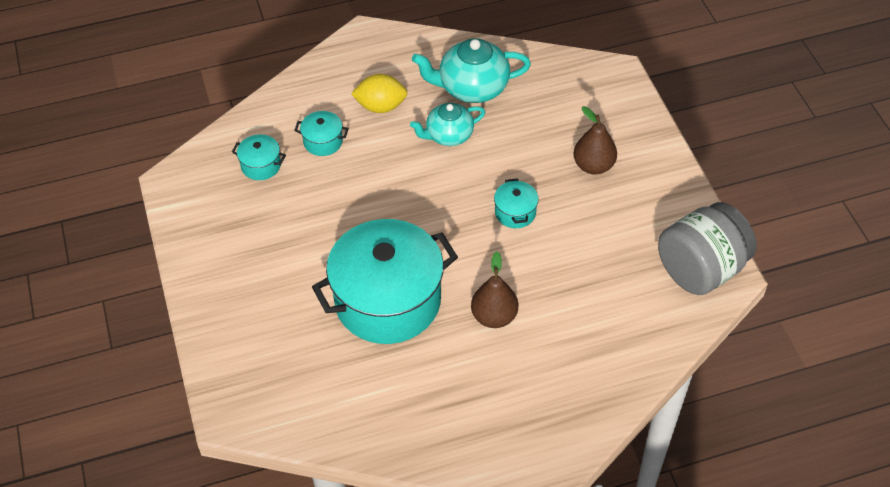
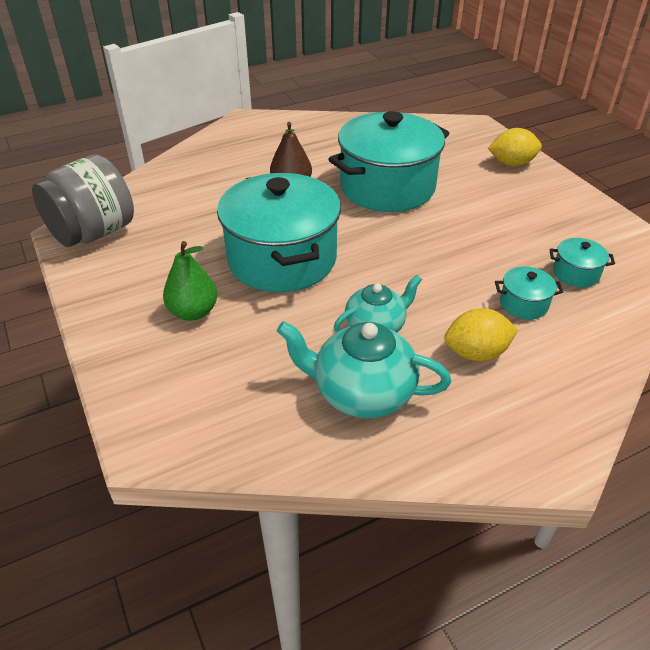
camera: 170 degrees right, 10 degrees down
(229, 324) = (511, 164): none -> yellow lemon
(472, 88) = (362, 392): turquoise teapot -> turquoise teapot turned 150 degrees counterclockwise
(515, 212) = (282, 259): turquoise pot -> turquoise pot, size x2.45
(593, 166) = (193, 312): brown pear -> green pear

